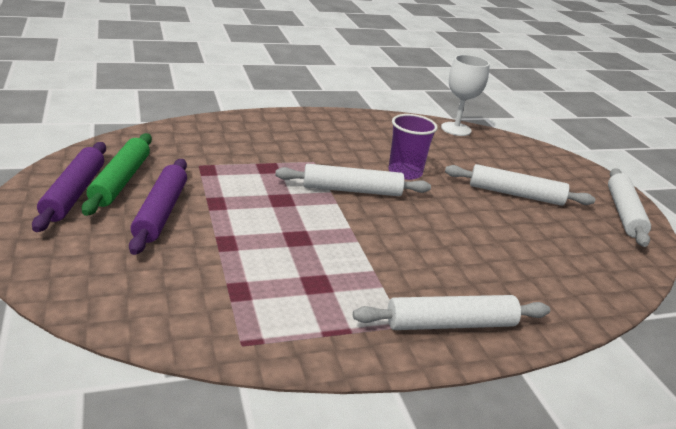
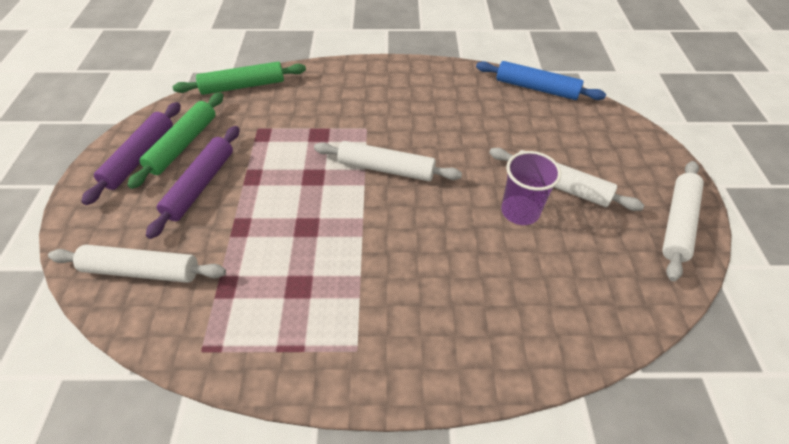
camera: 20 degrees right, 20 degrees up
(163, 133) = (243, 86): none -> green rolling pin
(405, 172) = (451, 148): purple cup -> purple cup (520, 211)
(451, 324) = (404, 355): white rolling pin -> white rolling pin (142, 271)
(456, 129) = (536, 88): white goblet -> blue rolling pin

